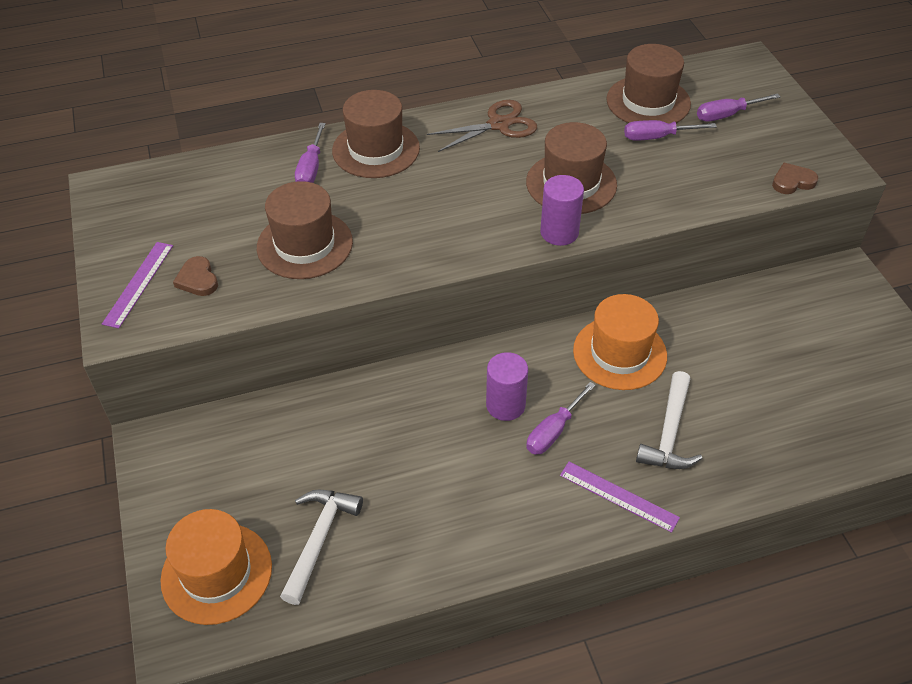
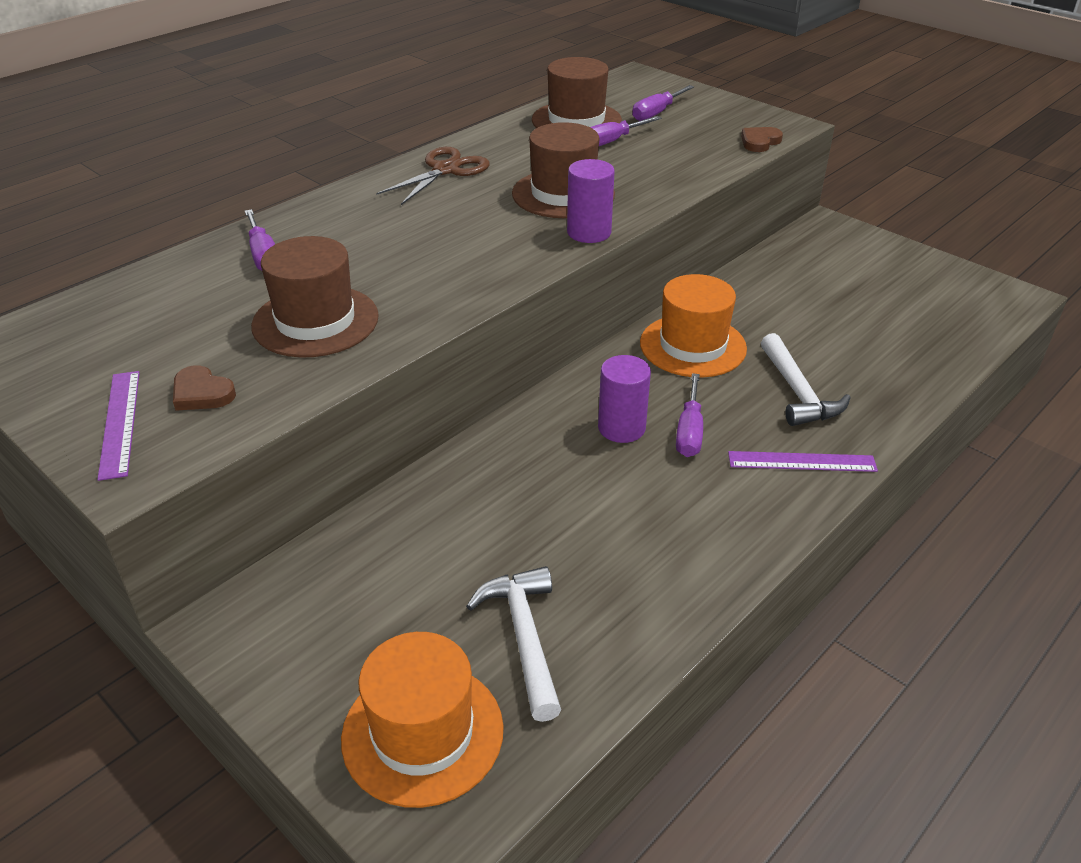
camera: 30 degrees left, 10 degrees down
(376, 149) = (327, 221): brown hat -> none

